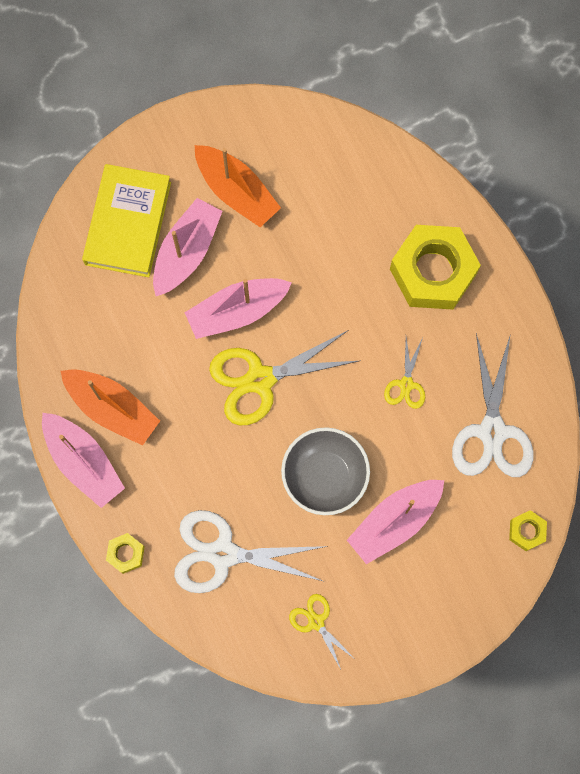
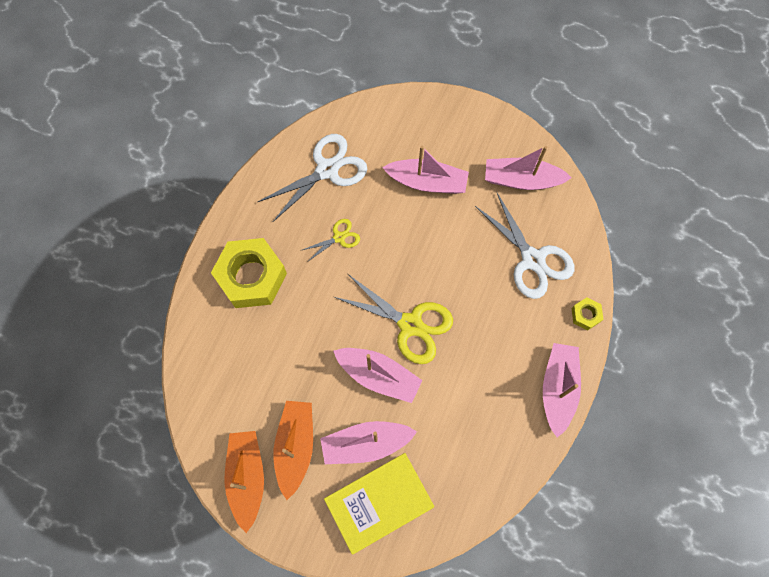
camera: 130 degrees left, 5 degrees down
(112, 408) = (509, 400): orange boat -> orange boat (247, 477)
(316, 622) = (521, 180): yellow scissors -> pink boat
(324, 476) = (436, 240): grey bowl -> none
(526, 531) = (370, 112): yellow nut -> none

